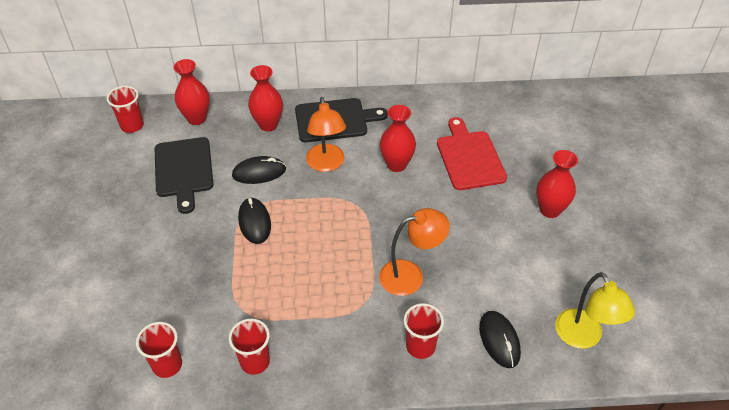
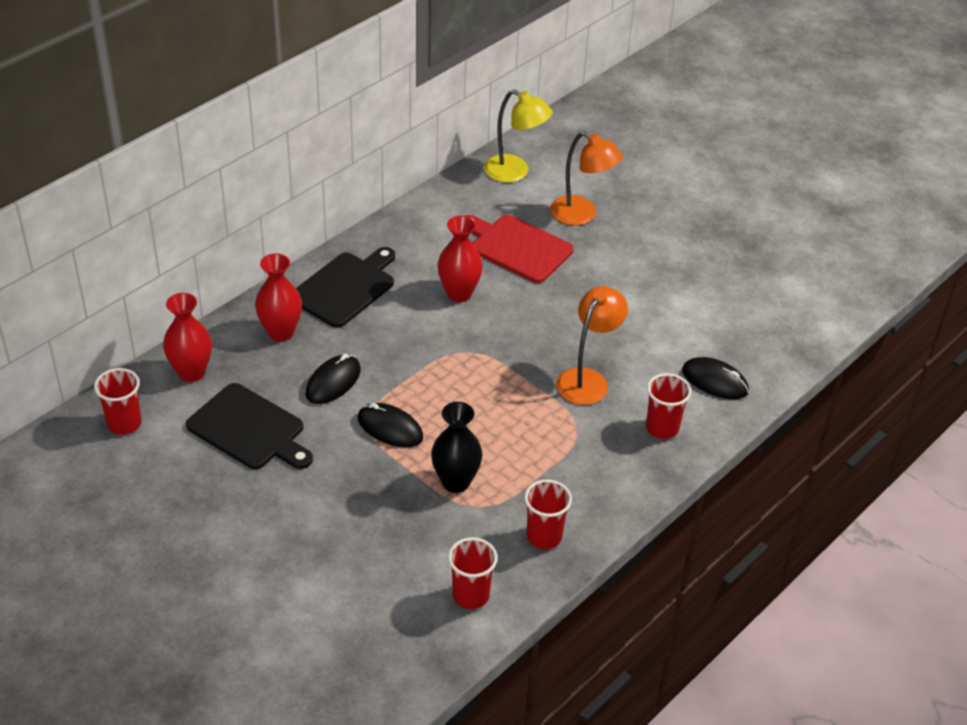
camera: 45 degrees left, 5 degrees down
(249, 284) = (455, 482): none -> black vase
(326, 164) = (391, 333): orange lamp -> orange lamp (581, 215)
(549, 210) = (636, 252): red vase -> none
(583, 337) = (771, 337): yellow lamp -> yellow lamp (515, 172)

